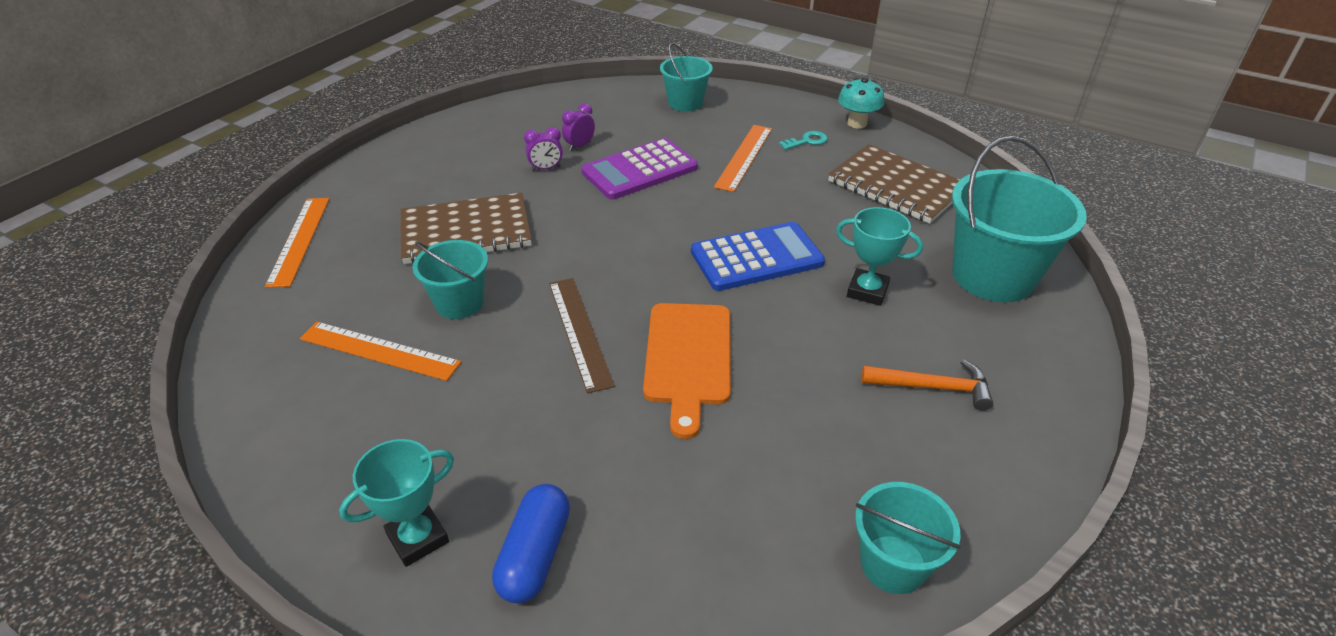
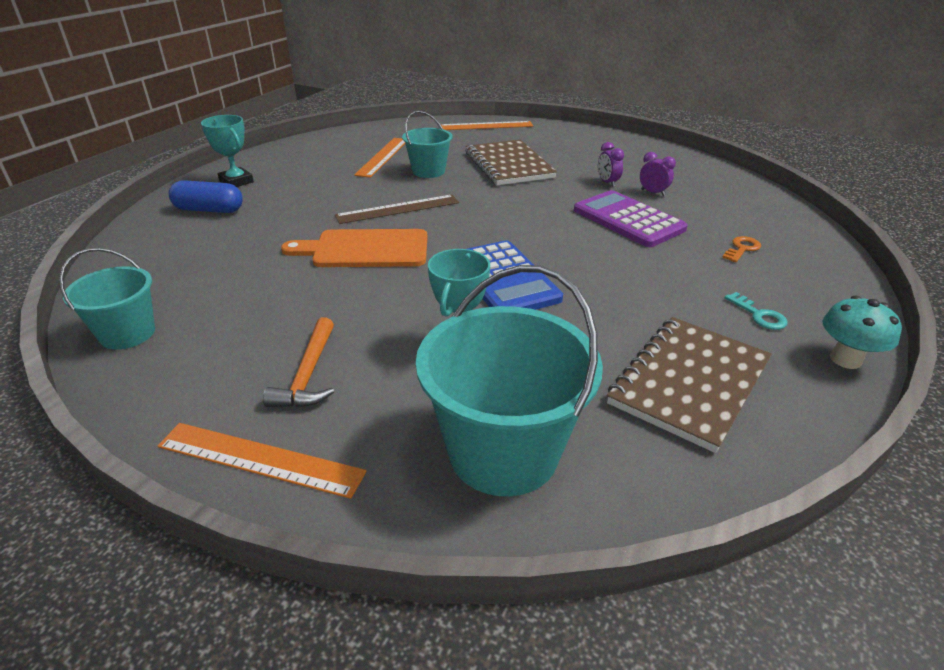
camera: 85 degrees right, 5 degrees down
(685, 103) = (783, 237): turquoise bucket -> none
(704, 125) = (742, 249): none -> orange key
(744, 157) = (690, 272): orange ruler -> orange ruler (260, 459)

